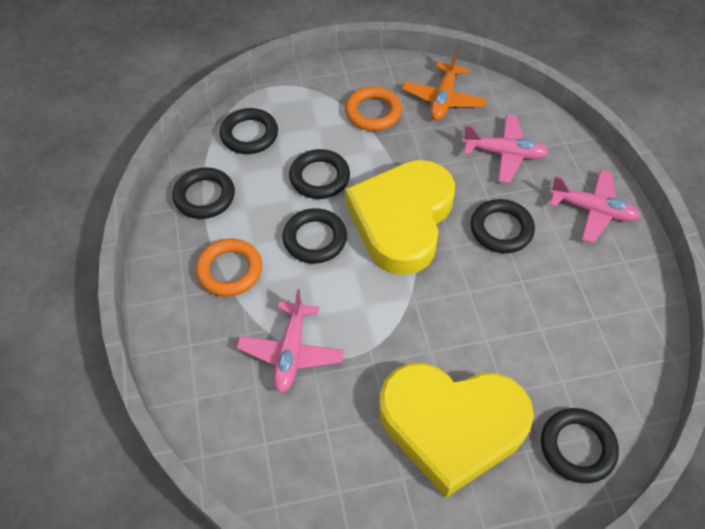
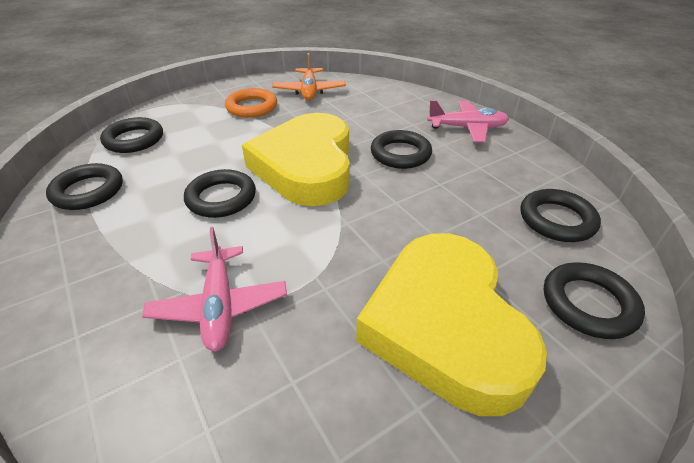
camera: 20 degrees left, 15 degrees down
(230, 270) = (125, 245): orange ring -> none
(319, 177) = (214, 154): black ring -> black ring (556, 220)
(451, 426) = (445, 325): yellow heart -> yellow heart turned 90 degrees clockwise
(504, 154) = (375, 110): pink plane -> none

